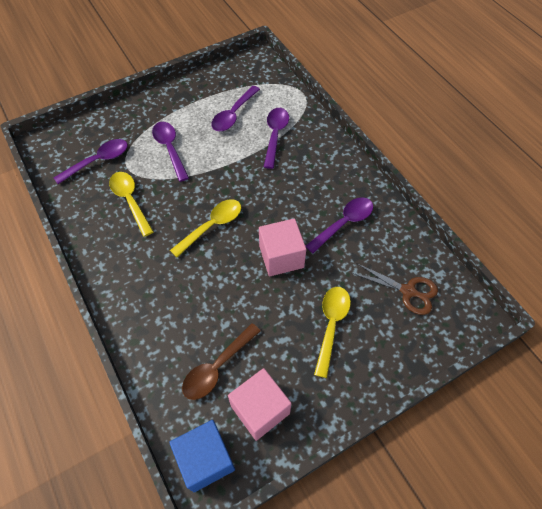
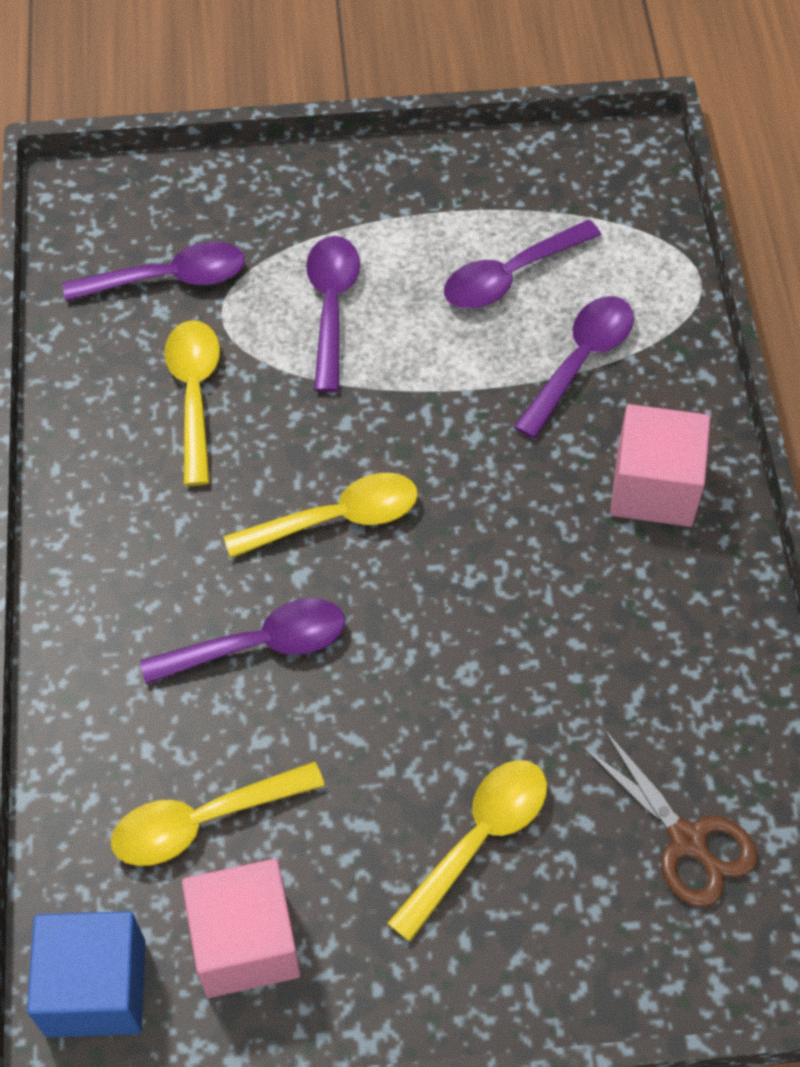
camera: 25 degrees right, 0 degrees up
(217, 367) = (203, 821): brown spoon -> yellow spoon
(281, 257) = (449, 647): pink cube -> pink cube (654, 487)
(344, 223) = (627, 629): purple spoon -> purple spoon (260, 645)

